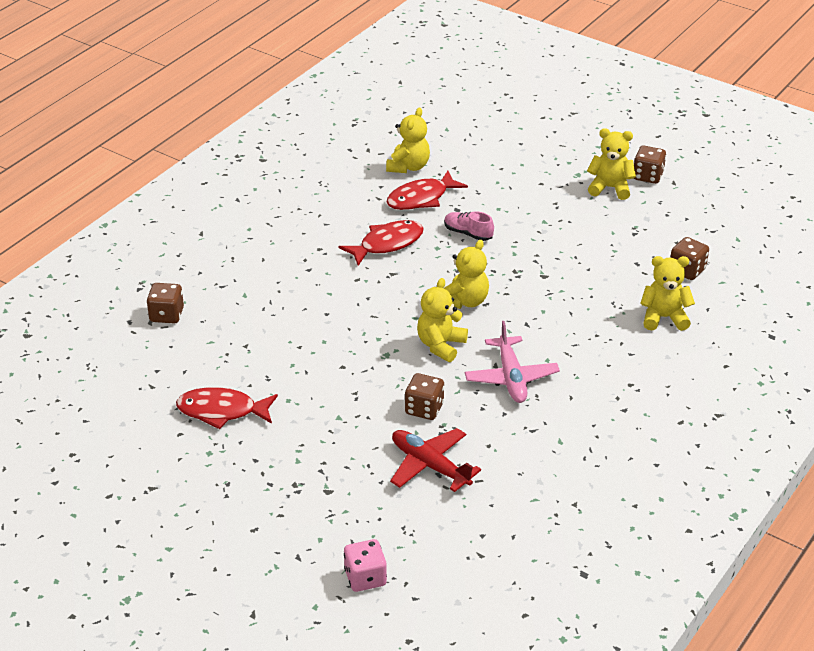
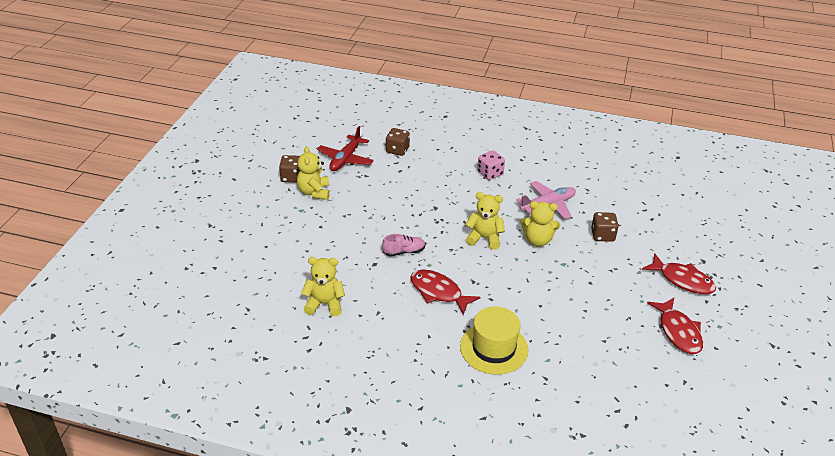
camera: 110 degrees left, 0 degrees up
(167, 315) = (603, 402): brown dice -> none
(283, 262) = (494, 348): none -> yellow hat
(365, 578) = (751, 230): pink dice -> pink dice (490, 173)
(421, 198) = (368, 286): red fish -> red fish (682, 280)
(430, 465) = (648, 223): red plane -> red plane (345, 159)
(468, 233) = (404, 252): pink shoe -> pink shoe turned 120 degrees counterclockwise
(664, 317) = (451, 154): yellow teddy bear -> none

